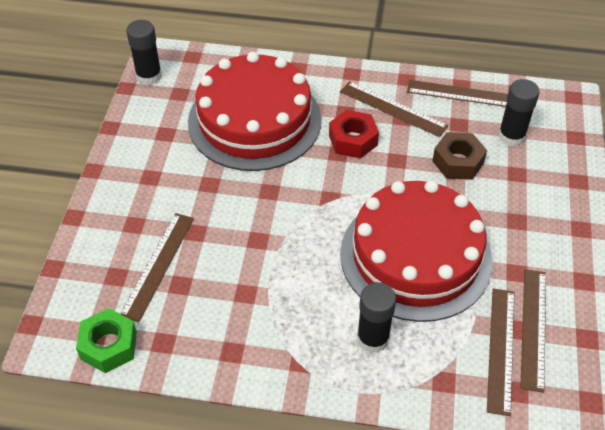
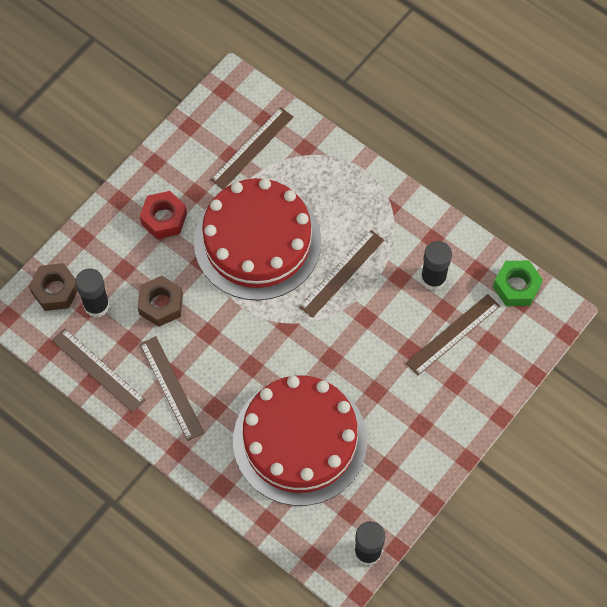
camera: 150 degrees left, 15 degrees up
(353, 140) = (229, 372): red nut -> red nut (164, 218)
(373, 338) = (331, 198): black glue stick -> black glue stick (433, 278)
(533, 328) = (218, 150): brown ruler -> brown ruler (342, 273)
(557, 131) = (55, 290): none -> brown nut

